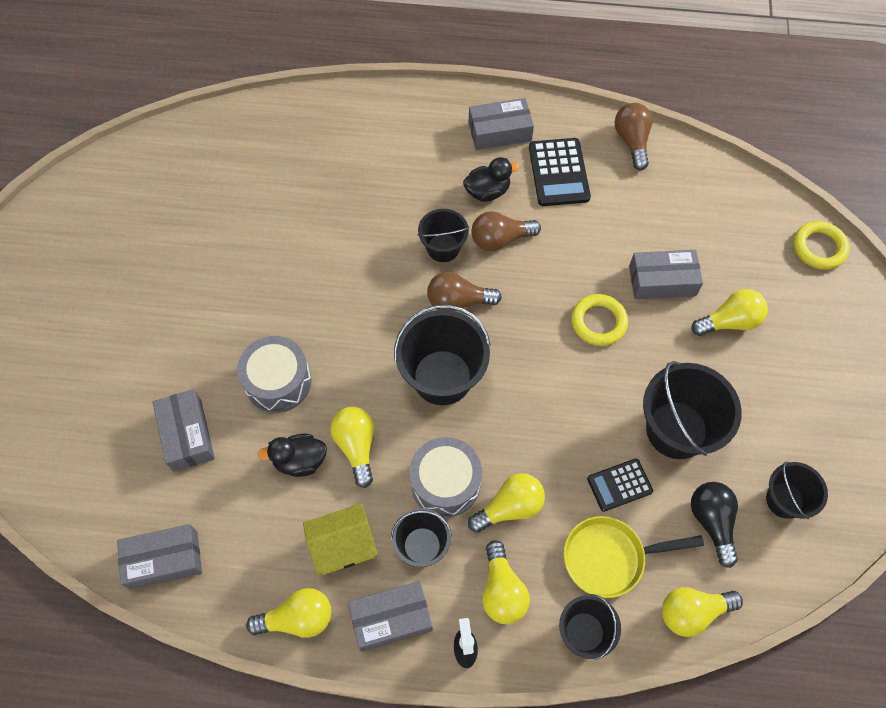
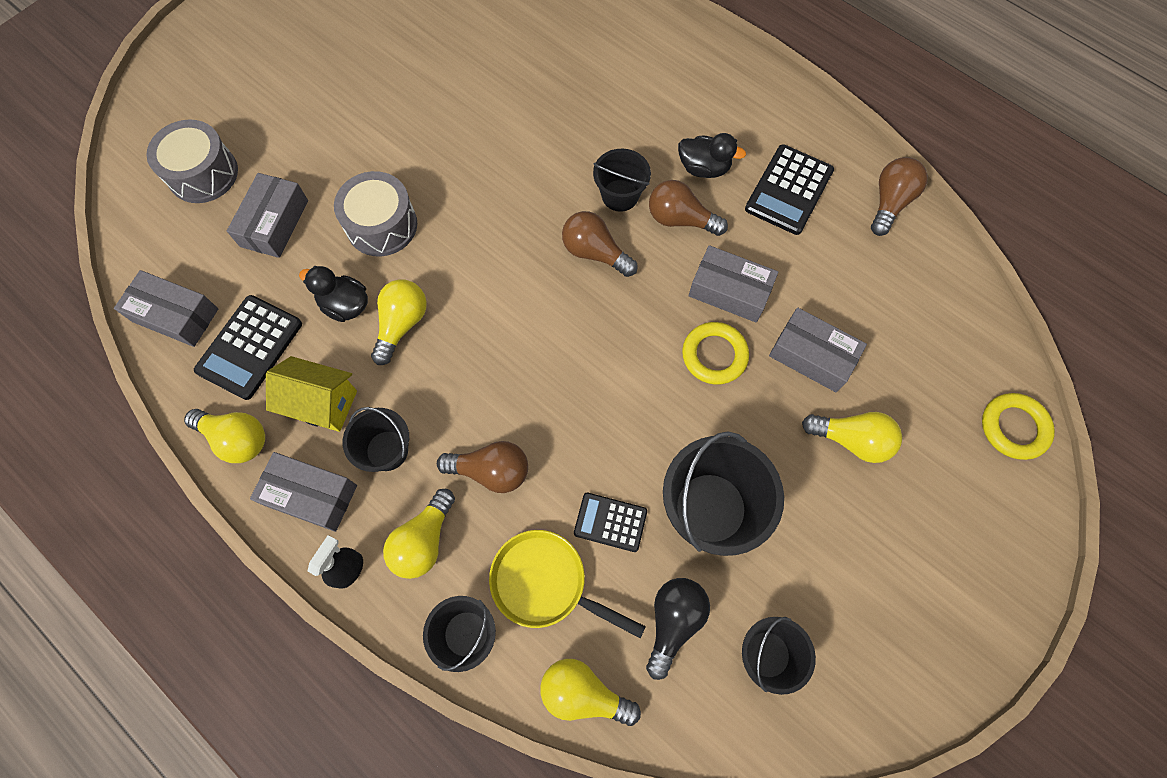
camera: 35 degrees right, 5 degrees up
(249, 543) = (250, 347): none -> black calculator
(442, 377) = (525, 312): black bucket -> none
(445, 483) = (452, 409): grey drum -> grey drum (203, 174)
(499, 131) = (760, 119): grey box -> grey box (729, 291)
(510, 507) = (491, 471): yellow light bulb -> brown light bulb

